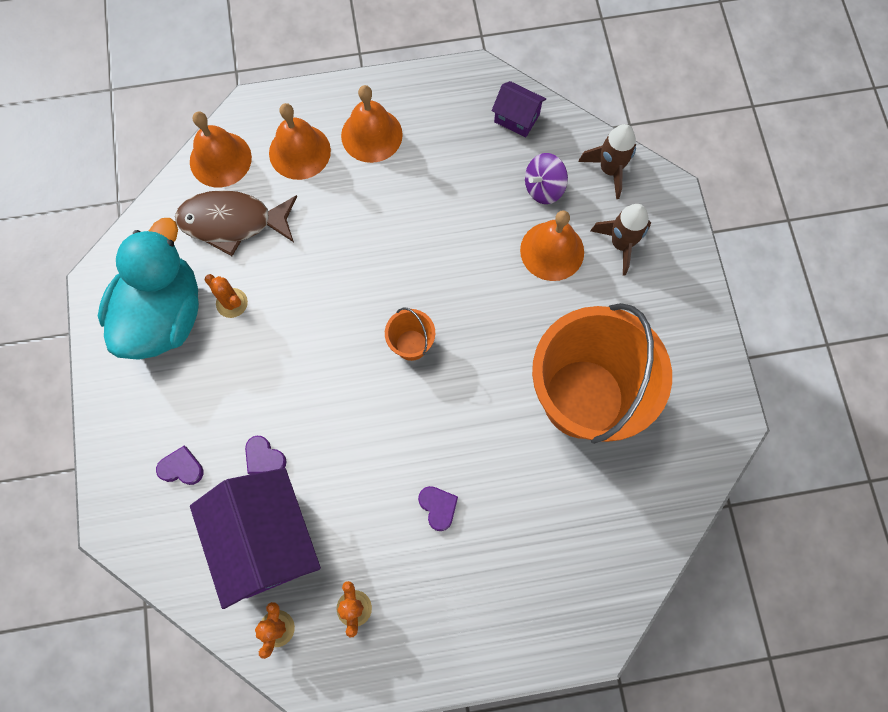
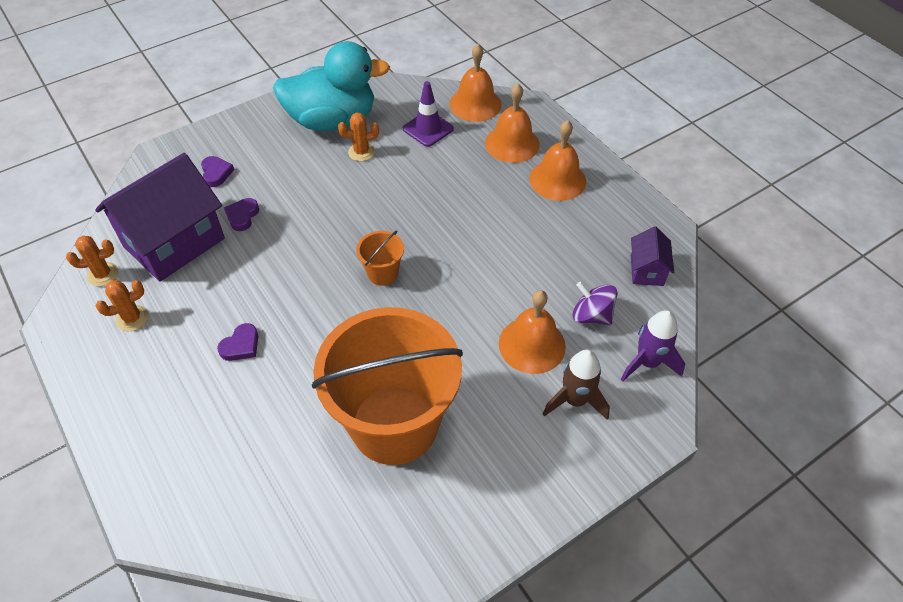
camera: 65 degrees right, 20 degrees down
(232, 303) = (361, 152): orange cactus -> orange cactus turned 60 degrees clockwise
(233, 222) = (428, 129): brown fish -> purple traffic cone
(609, 170) = (647, 362): brown rocket -> purple rocket

